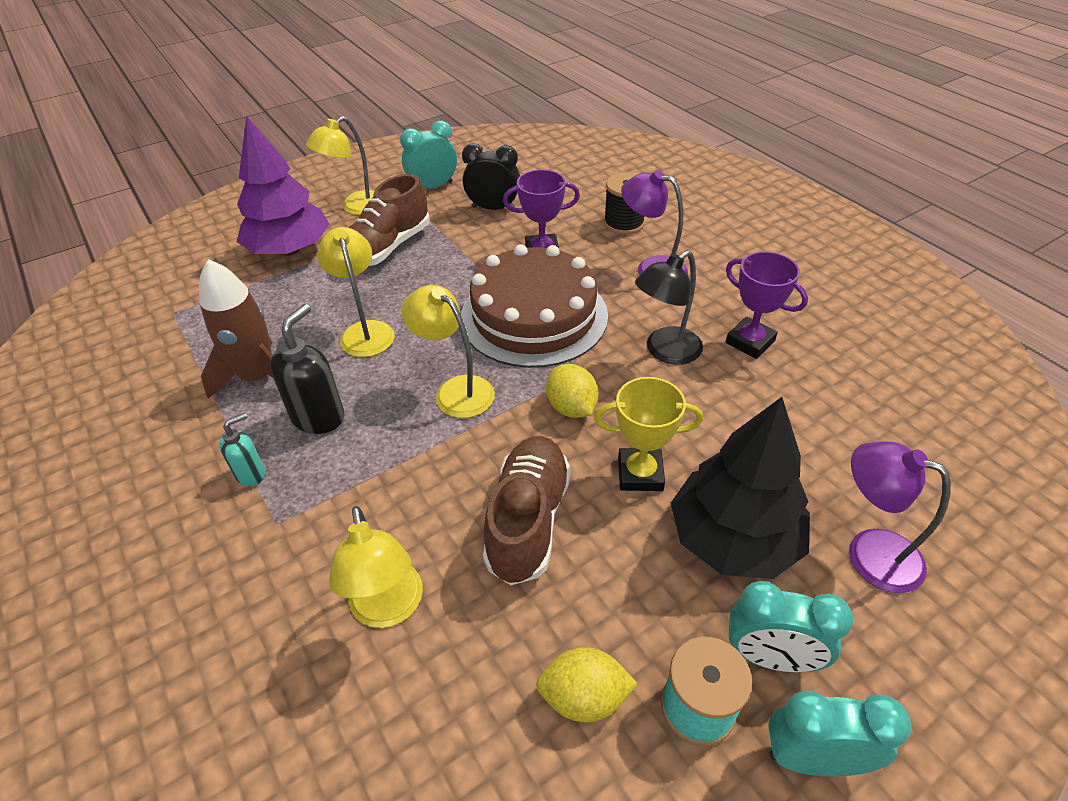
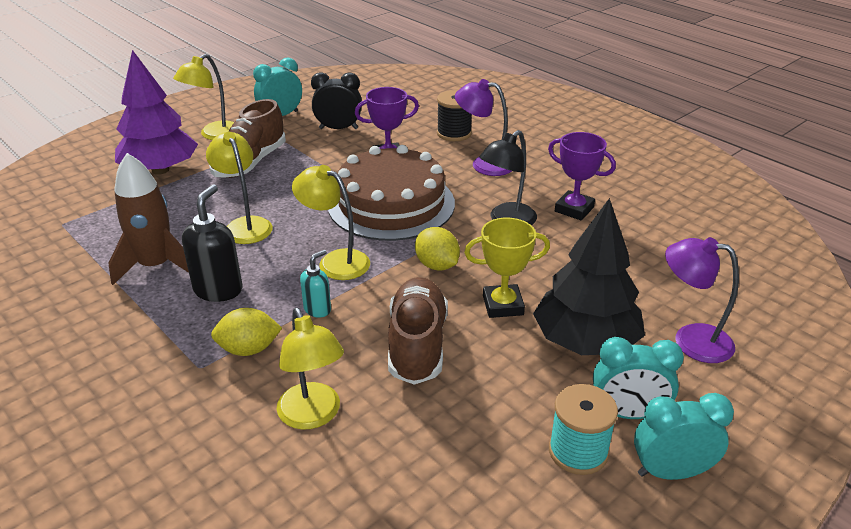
camera: 10 degrees left, 10 degrees down
(251, 474) = (167, 335): turquoise soap dispenser -> turquoise soap dispenser (317, 309)
(584, 697) = (488, 455): yellow lemon -> yellow lemon (249, 349)

